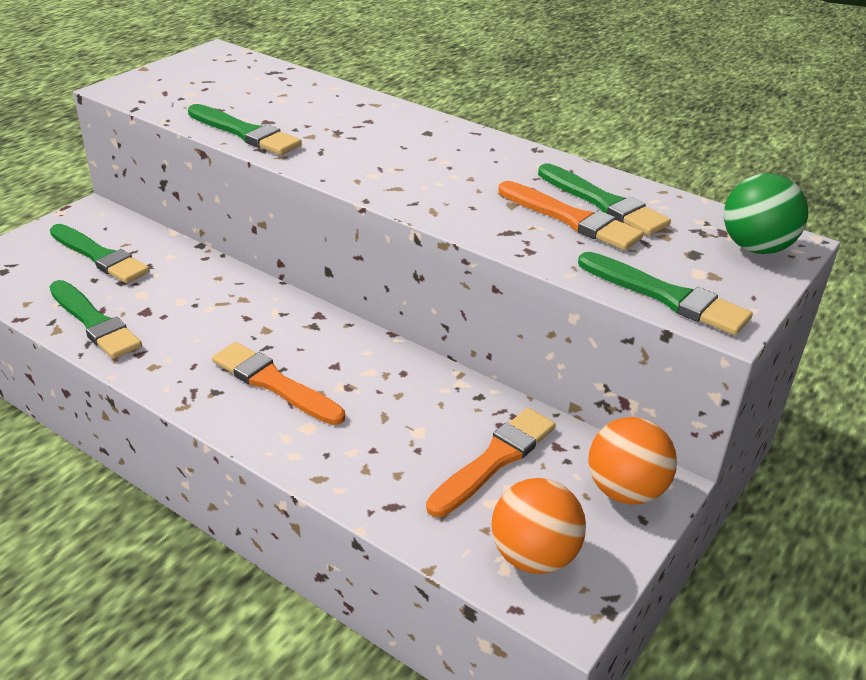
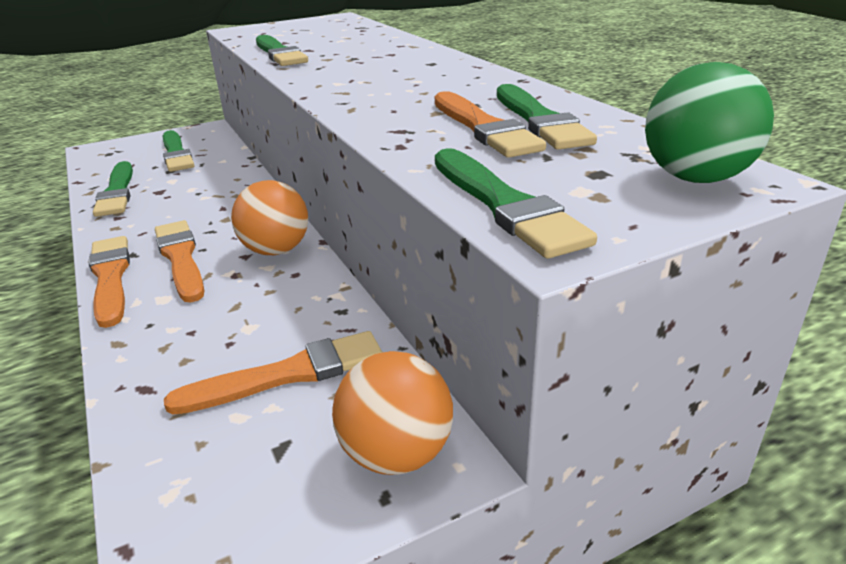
camera: 30 degrees right, 5 degrees down
(227, 421) = (110, 277): none -> orange brush
(533, 556) = (213, 493): orange ball -> orange ball (276, 250)

